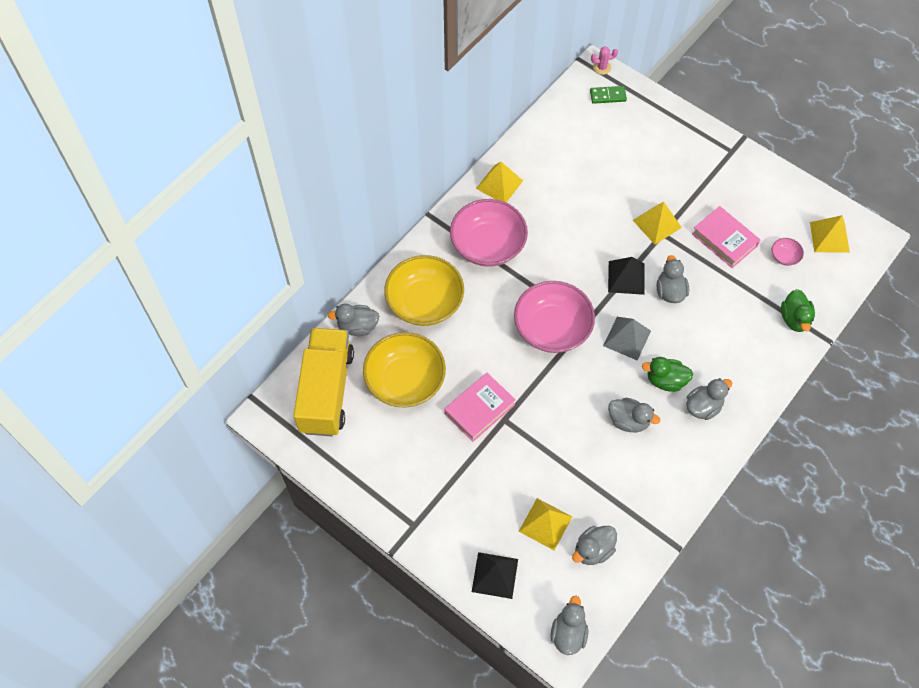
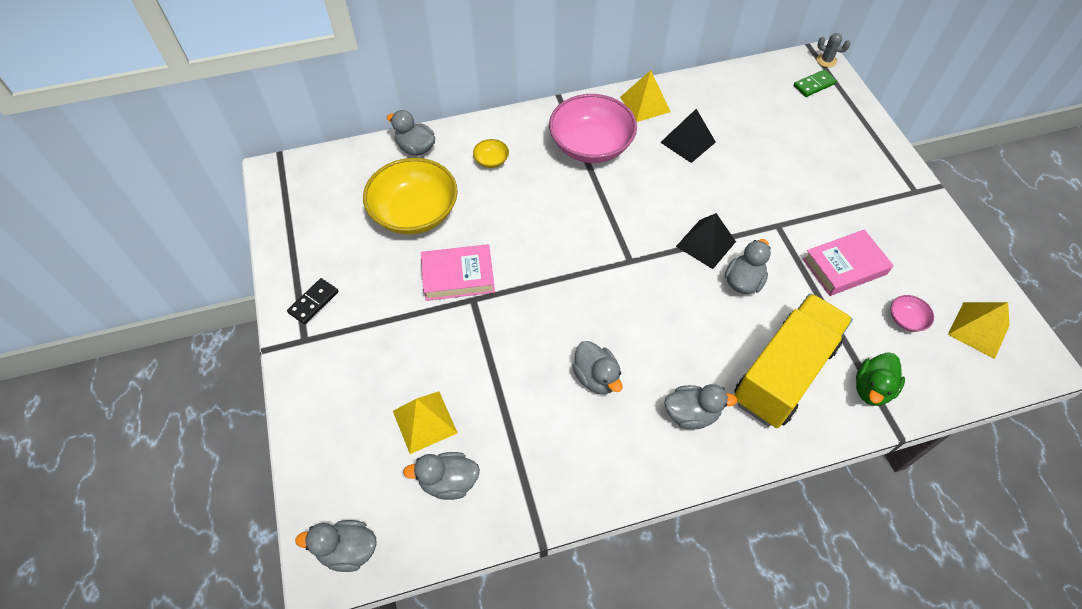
camera: 35 degrees right, 5 degrees down
(326, 391) = (341, 183): yellow truck -> yellow truck (784, 373)
(394, 495) = (313, 302): none -> black domino
(425, 302) = (491, 160): yellow bowl -> yellow bowl, size x0.41
(495, 575) = (332, 437): black pyramid -> black pyramid (688, 142)
(552, 328) = (591, 247): pink bowl -> none
(568, 633) = (348, 550): grey duck -> grey duck turned 135 degrees counterclockwise
(602, 67) = (826, 61): pink cactus -> grey cactus
(608, 96) = (814, 85): green domino -> green domino turned 60 degrees counterclockwise
(627, 338) = (660, 298): grey pyramid -> none
(657, 223) = (779, 214): yellow pyramid -> none
(665, 380) = (669, 362): green duck -> none
(724, 240) = (844, 266): pink book -> pink book turned 75 degrees clockwise

